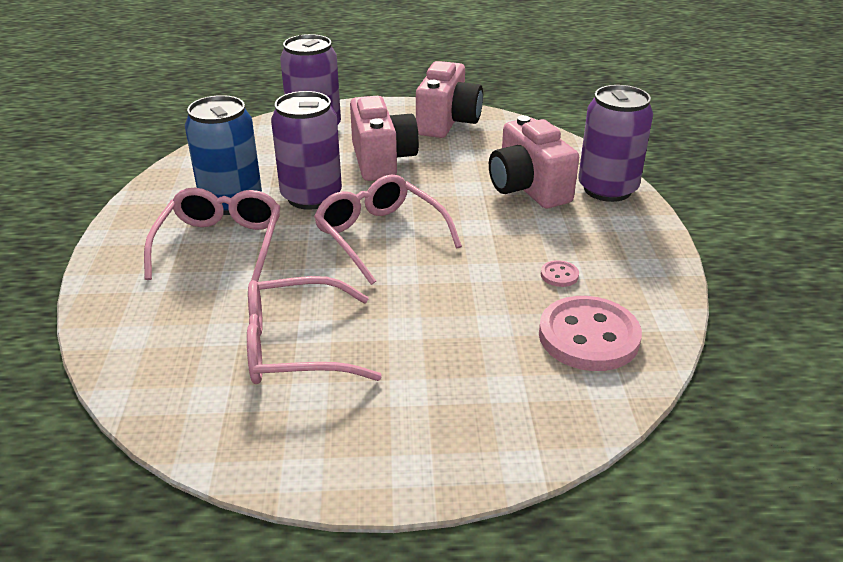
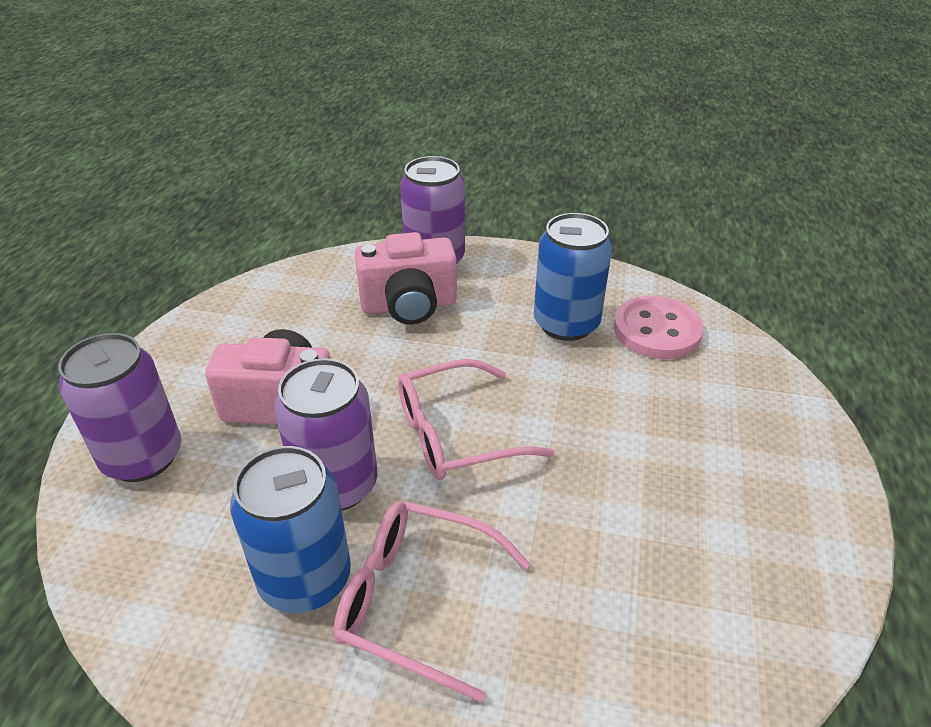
camera: 75 degrees left, 5 degrees up
(295, 347) = (649, 538): pink glasses -> none
(447, 122) = (223, 329): pink camera -> none
(559, 275) = (566, 324): pink button -> blue can

